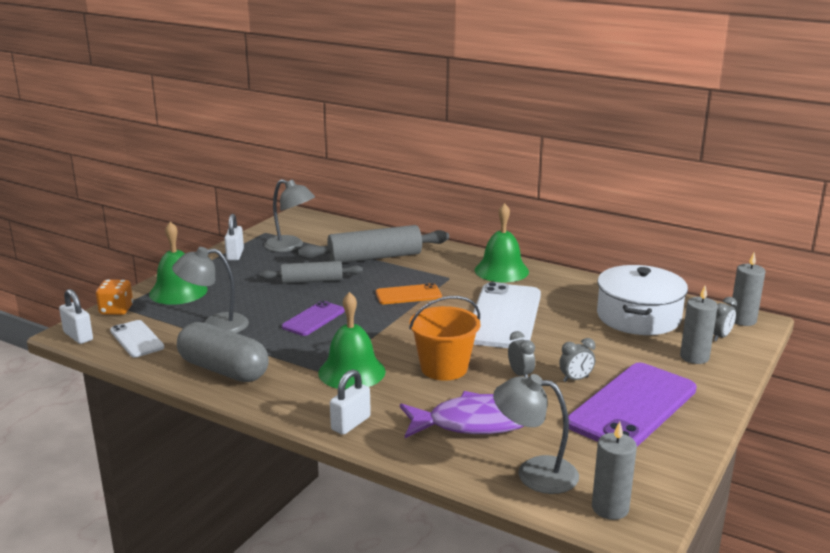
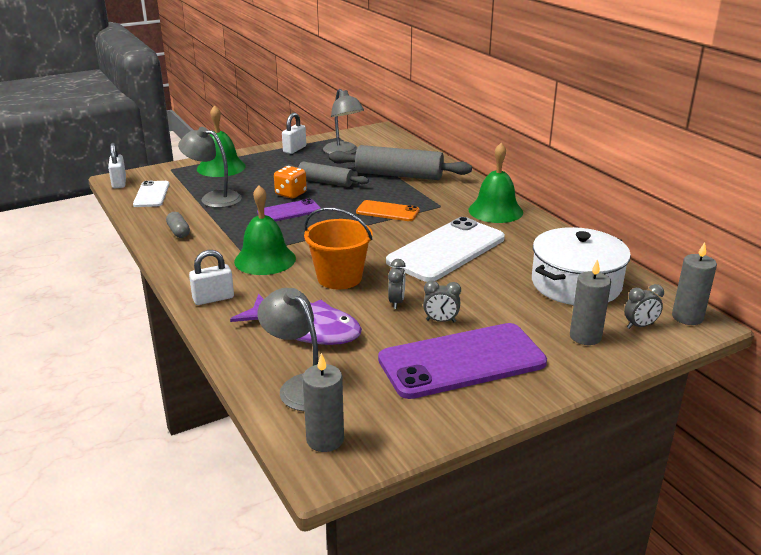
camera: 30 degrees right, 5 degrees up
(116, 310) = (164, 171): orange dice -> orange dice (291, 194)
(223, 370) = (178, 232): grey capsule -> grey capsule, size x0.46

